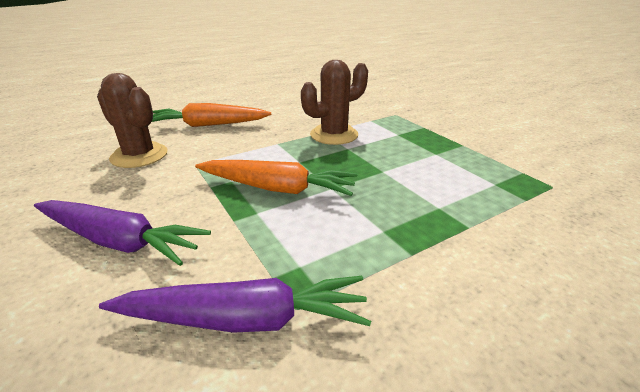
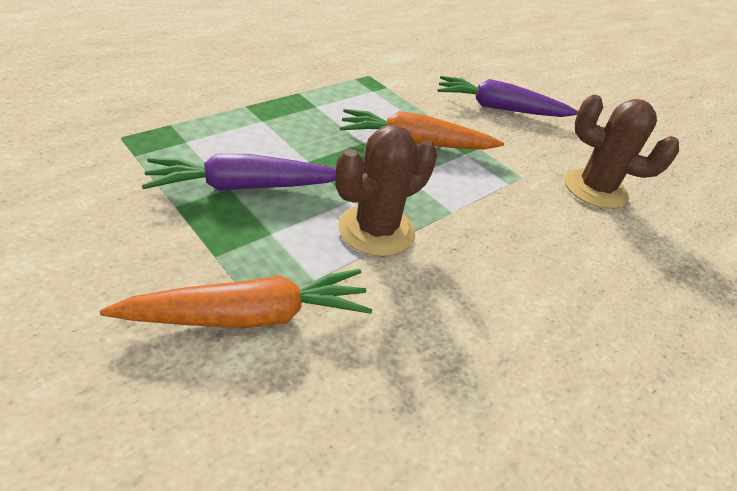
camera: 165 degrees right, 10 degrees up
(208, 125) = (585, 257): orange carrot -> orange carrot (250, 315)
(245, 319) = (393, 73): purple carrot -> purple carrot (244, 187)

